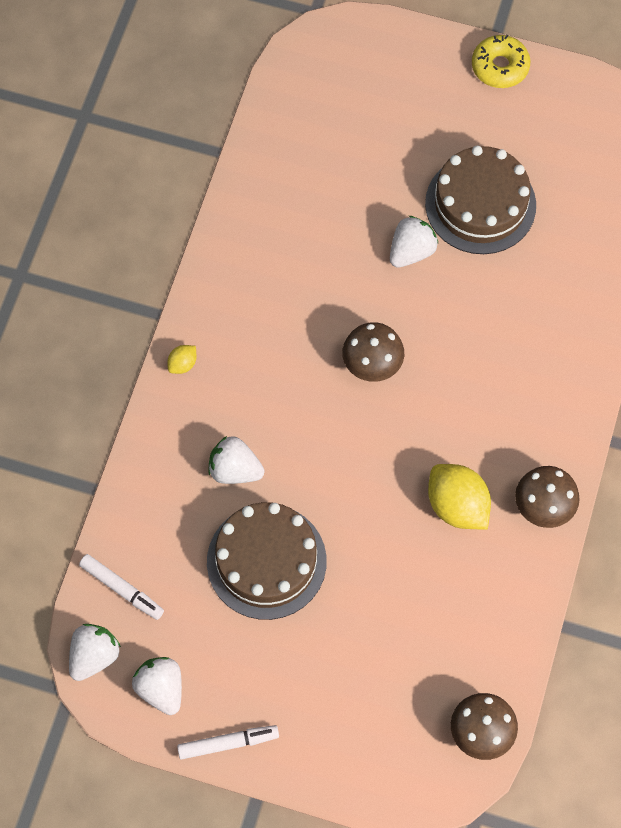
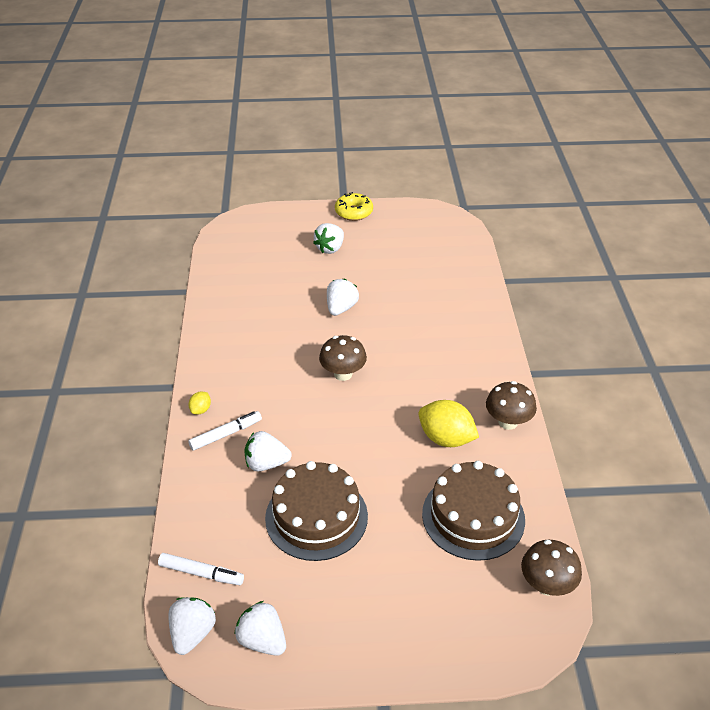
camera: 20 degrees left, 25 degrees down
(228, 743) = (339, 665): white marker -> white marker (226, 434)
(438, 132) = (330, 248): none -> white strawberry
(480, 204) = (375, 275): brown cake -> brown cake (473, 516)

